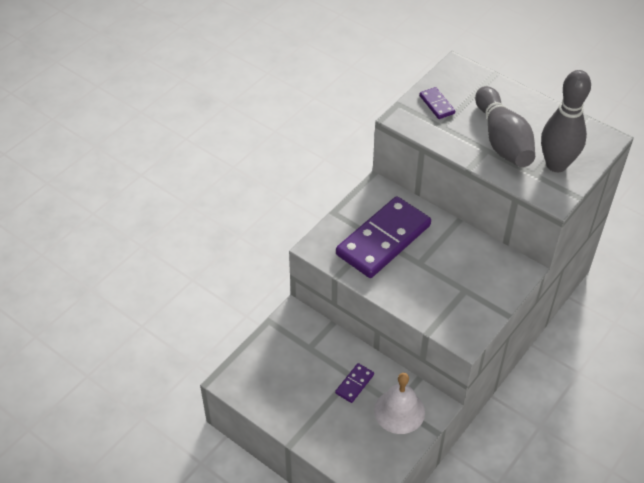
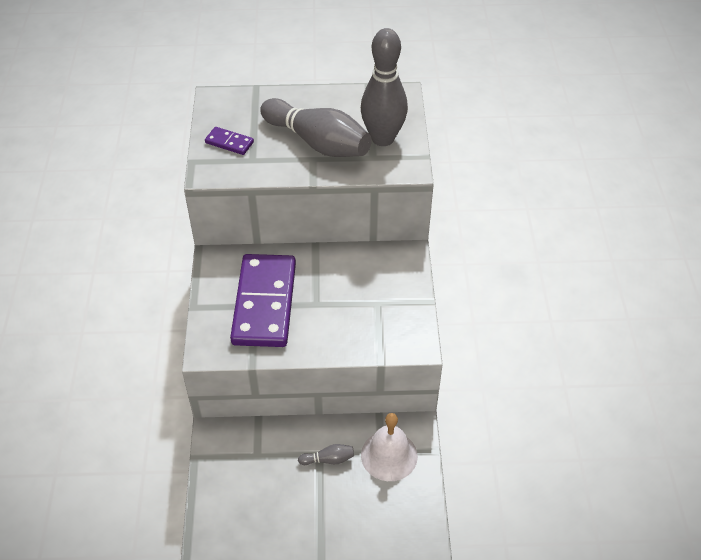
camera: 40 degrees left, 0 degrees up
(354, 384) = (328, 459): purple domino -> grey bowling pin

